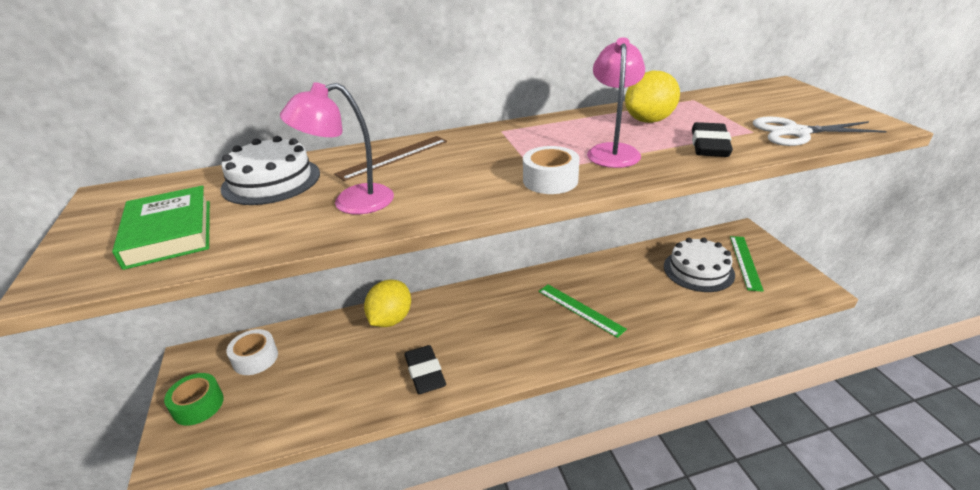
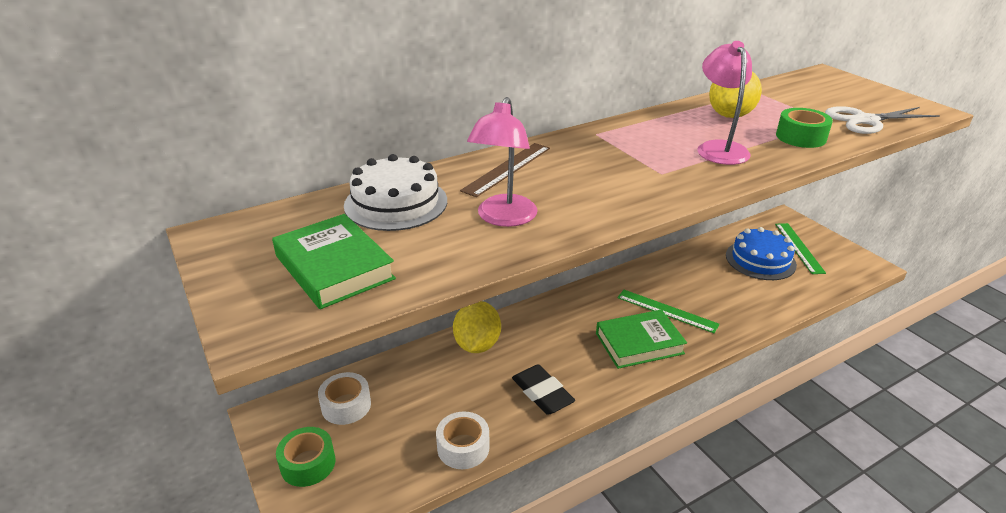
camera: 15 degrees left, 0 degrees up
(351, 202) = (503, 218): pink lamp -> pink lamp turned 45 degrees counterclockwise
(538, 338) = (639, 343): none -> green book
(550, 180) = (682, 181): white tape -> white tape (463, 447)
(698, 270) = (760, 260): white cake -> blue cake
(709, 145) = (801, 137): black eraser -> green tape

